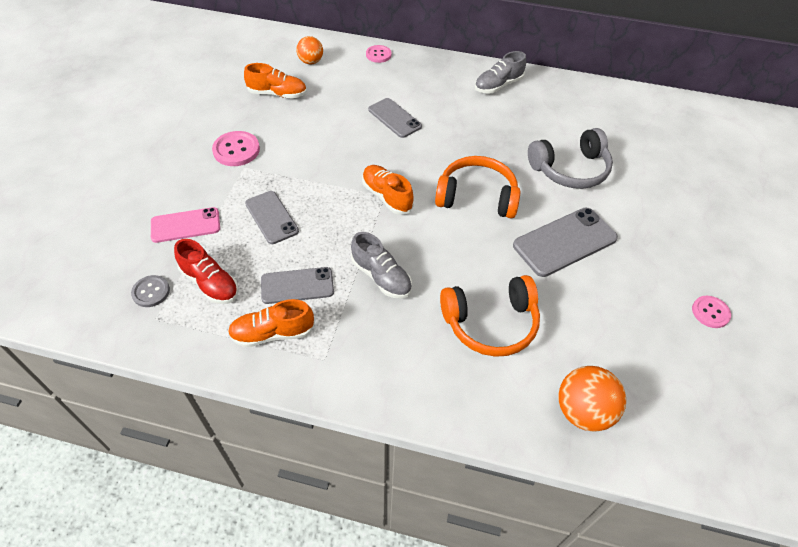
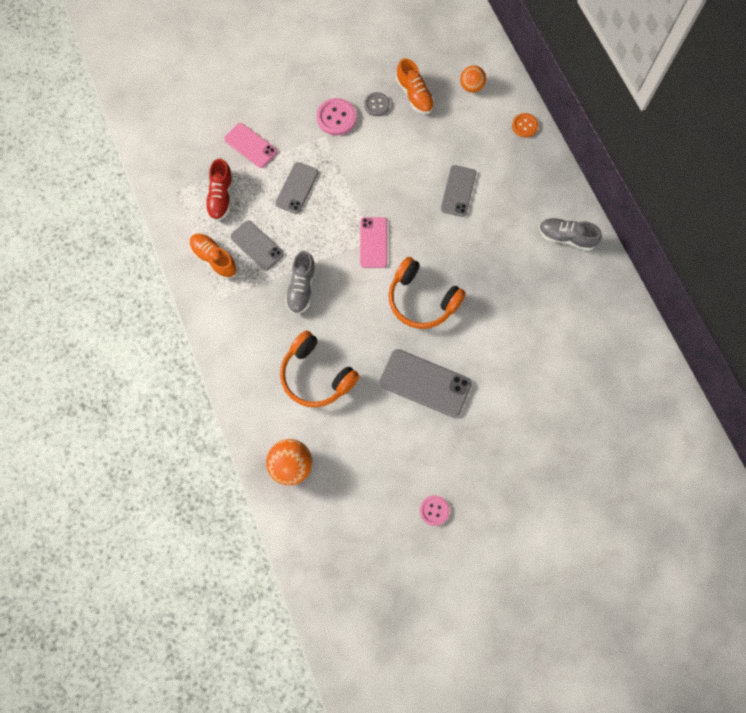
camera: 55 degrees right, 20 degrees up
(151, 292) = (191, 172): grey button -> grey button (376, 105)
(378, 55) = (524, 126): pink button -> orange button
(387, 196) = (373, 242): orange shoe -> pink phone
(476, 197) = (422, 300): orange headphones -> orange headphones turned 150 degrees clockwise
(570, 169) = (507, 347): grey headphones -> none

